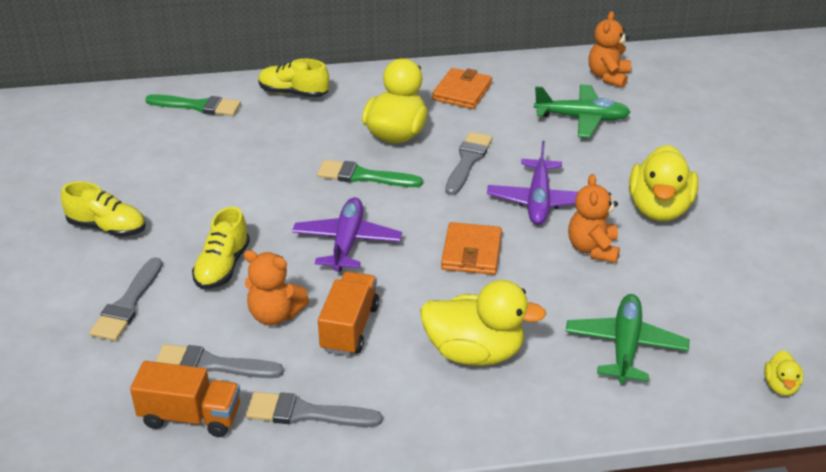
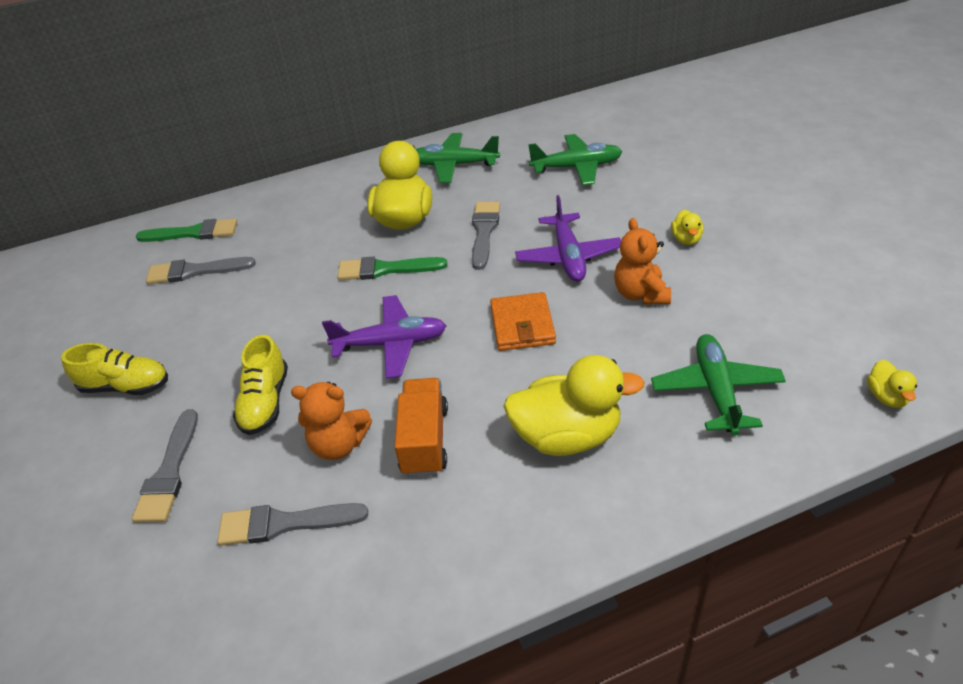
camera: 10 degrees left, 5 degrees up
(190, 416) = (277, 597): orange truck -> none
(293, 93) = (288, 200): yellow shoe -> none
(306, 413) = (409, 557): grey brush -> grey brush (195, 271)
(347, 242) = (391, 344): purple plane -> purple plane turned 90 degrees clockwise
(462, 92) = (454, 165): orange wallet -> green plane
(608, 77) = (585, 124): orange teddy bear -> none
(659, 209) = (686, 239): yellow duck -> yellow duck, size x0.46

